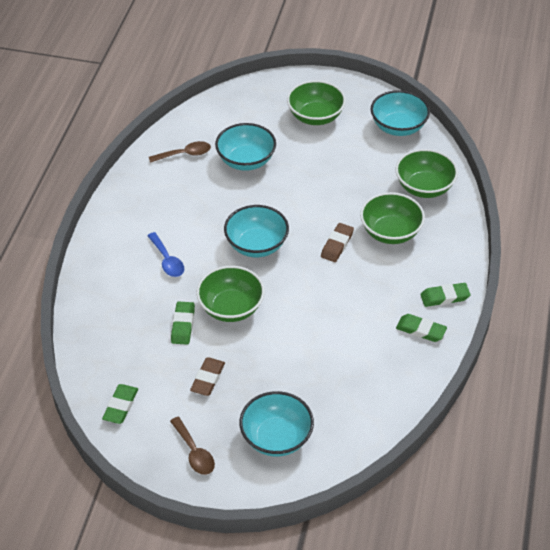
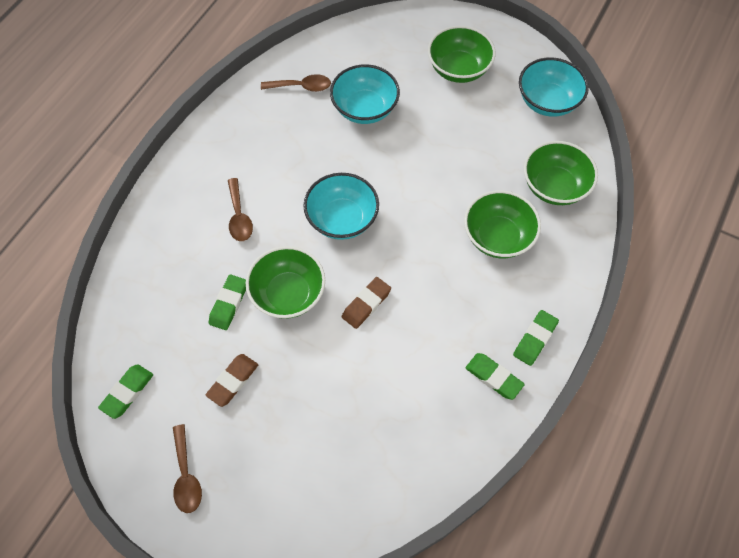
camera: 15 degrees right, 15 degrees up
(167, 260) = (239, 216): blue spoon -> brown spoon
(276, 438) = (283, 481): turquoise bowl -> none
(337, 245) = (432, 239): brown eraser -> brown eraser (366, 304)
(444, 297) = (535, 339): green eraser -> green eraser turned 60 degrees counterclockwise

